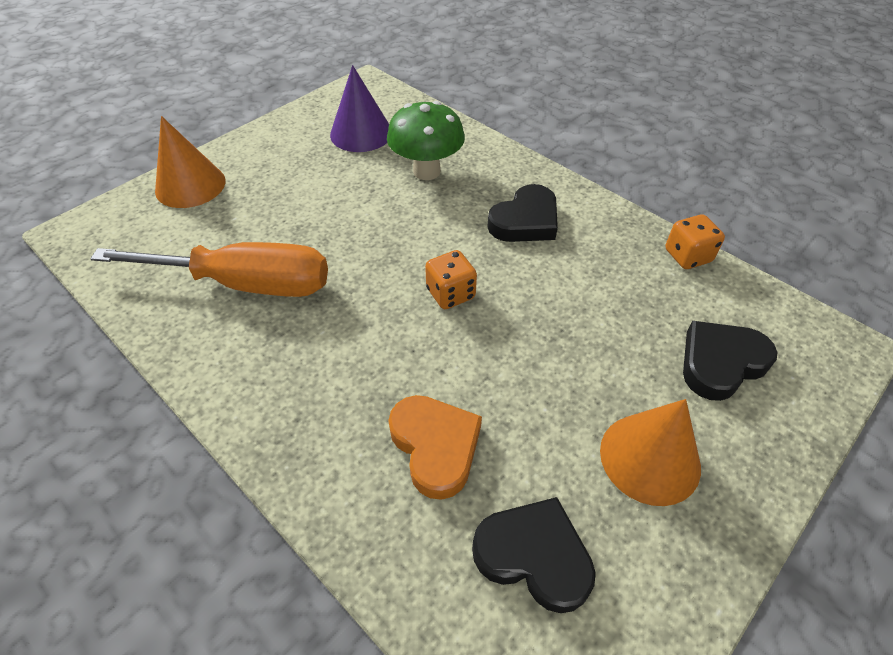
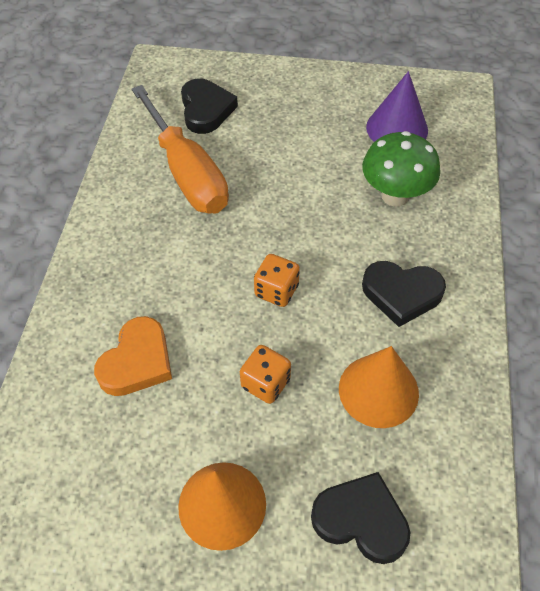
camera: 55 degrees right, 5 degrees up
(190, 185) = (246, 81): orange cone -> orange cone (378, 390)
(533, 556) = (94, 465): black heart -> black heart (206, 110)
(687, 256) = (474, 439): orange dice -> orange dice (265, 383)

